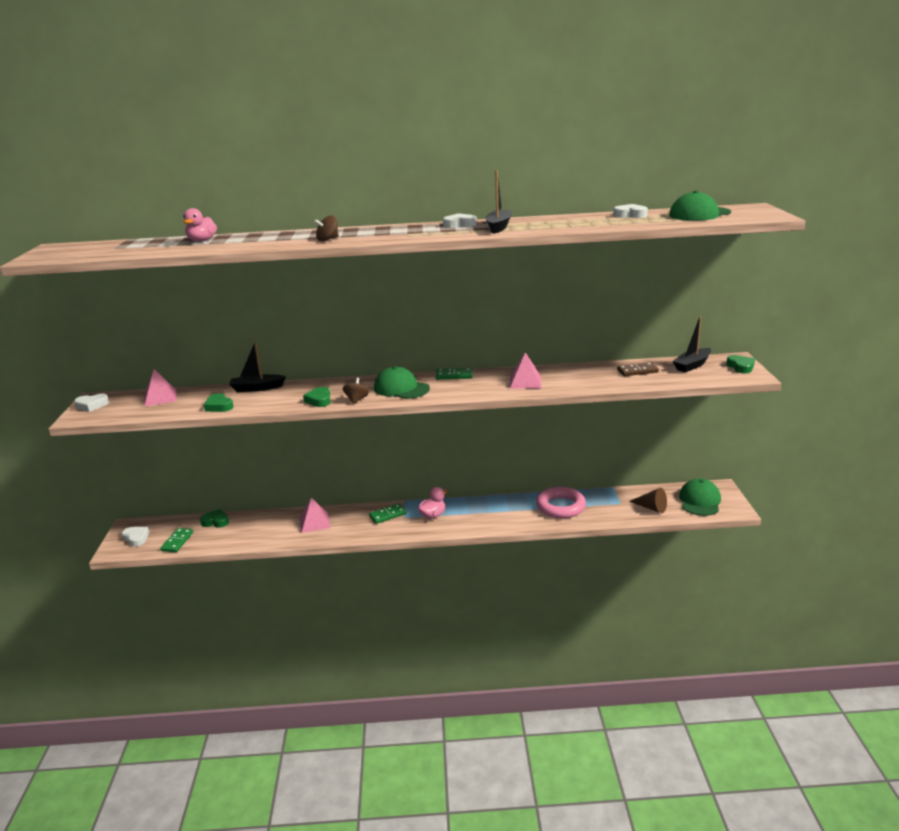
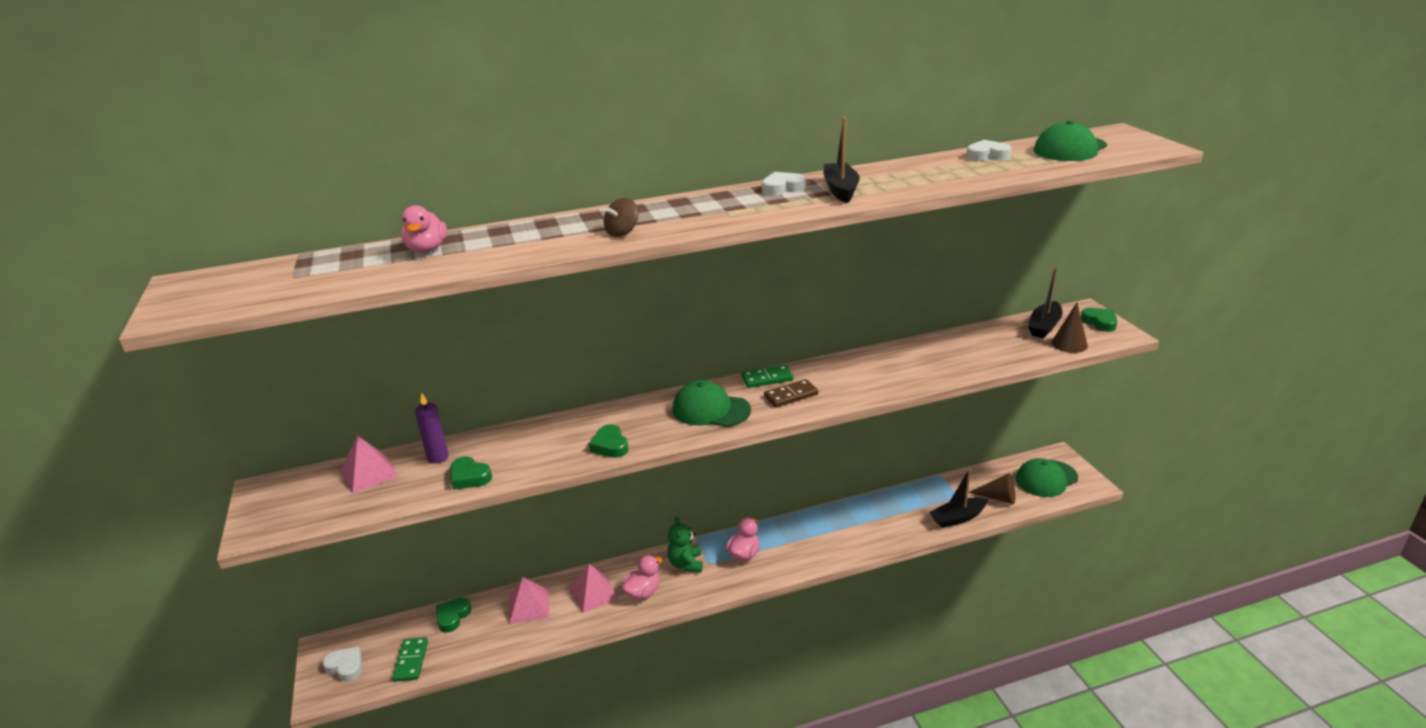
camera: 15 degrees left, 5 degrees up
(92, 405) = (266, 504): white heart -> none
(207, 394) = (438, 457): none -> purple candle
(215, 521) = (453, 617): green heart -> green heart turned 60 degrees counterclockwise
(257, 388) = (507, 436): black boat -> black boat (958, 518)
(348, 527) = (643, 592): none -> pink duck
(356, 400) = (662, 438): brown spinning top -> none
(388, 515) = (686, 564): green domino -> green teddy bear
(525, 382) = (864, 377): pink pyramid -> pink pyramid (529, 606)
(560, 507) = (894, 514): pink ring -> none
(637, 371) = (987, 343): brown domino -> brown domino (791, 395)
(700, 501) = (1046, 478): green cap -> green cap turned 120 degrees counterclockwise
(703, 377) = (1069, 344): none -> brown cone

